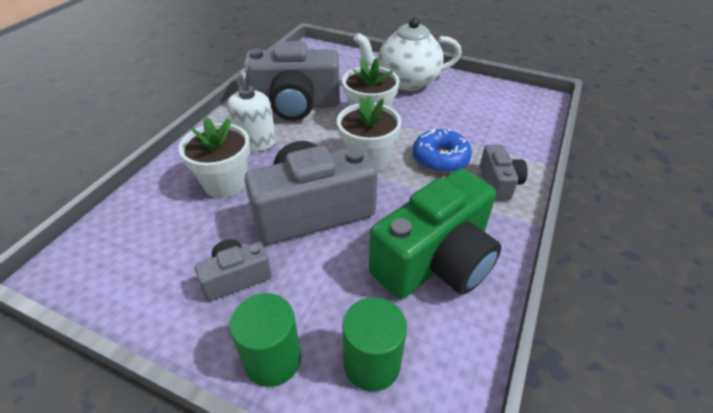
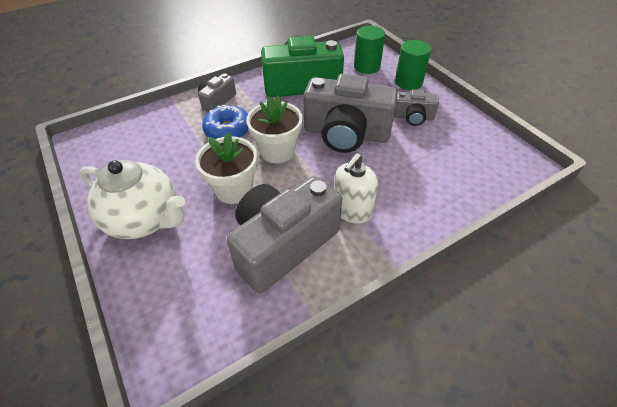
camera: 145 degrees left, 5 degrees up
(225, 183) = (397, 180): white flower pot -> none
(295, 104) = (283, 244): grey camera -> grey camera turned 75 degrees counterclockwise

